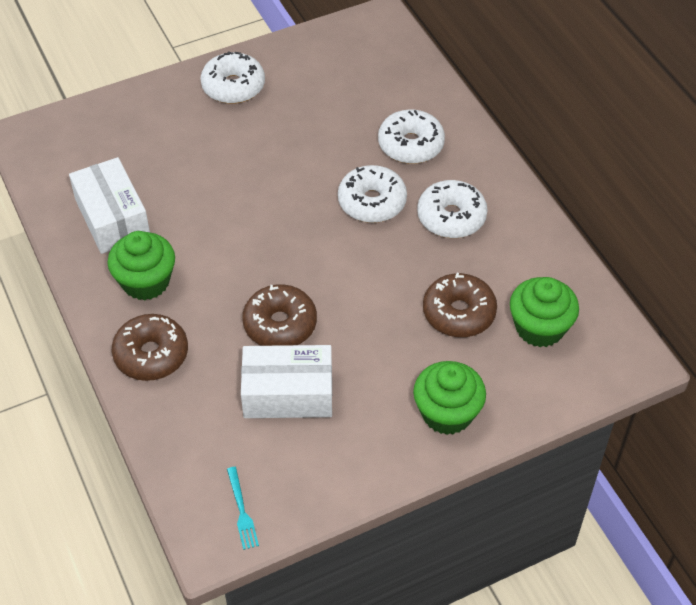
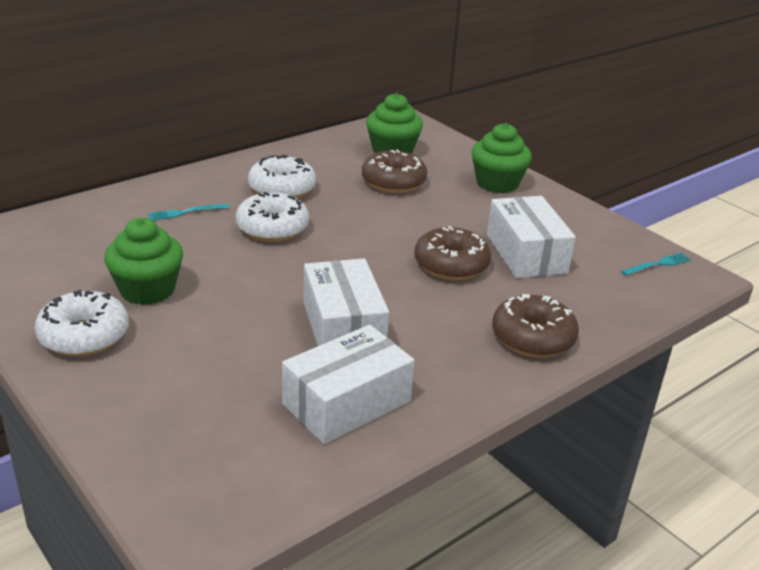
camera: 105 degrees left, 20 degrees down
(146, 282) = (437, 358): green cupcake -> green cupcake (147, 290)
(204, 230) = (343, 326): none -> white box
(410, 145) = (185, 212): white donut -> turquoise fork

